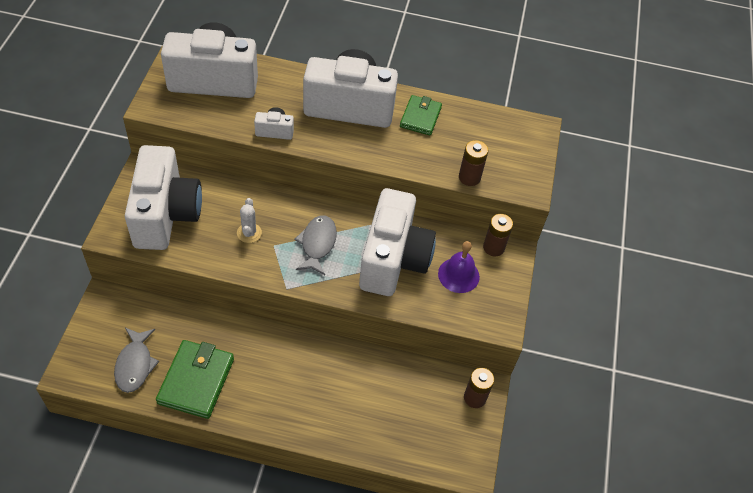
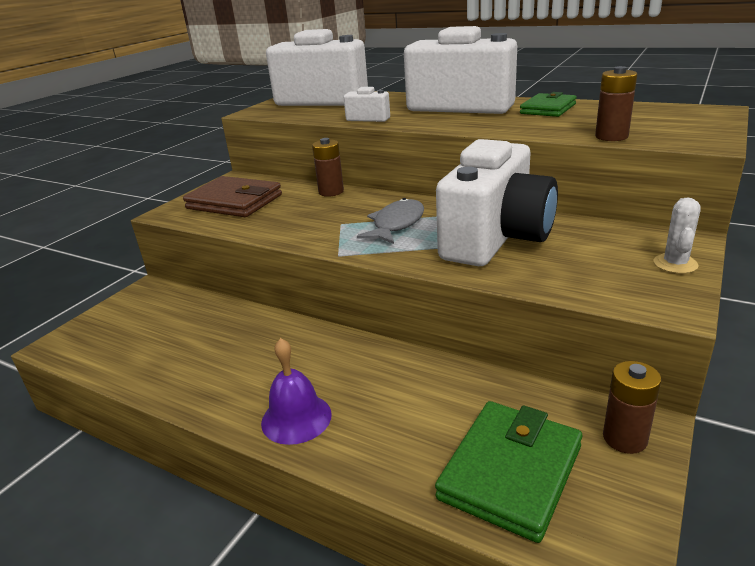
camera: 25 degrees right, 25 degrees down
(135, 365) = (134, 345): grey fish -> none
(166, 214) = (234, 202): white camera -> brown wallet
(196, 381) = (195, 368): green wallet -> green wallet (510, 472)
(249, 233) = (317, 215): white cactus -> white cactus (675, 264)
(458, 275) = (595, 255): purple bell -> purple bell (296, 418)
(493, 247) = (653, 235): brown battery -> brown battery (331, 192)

